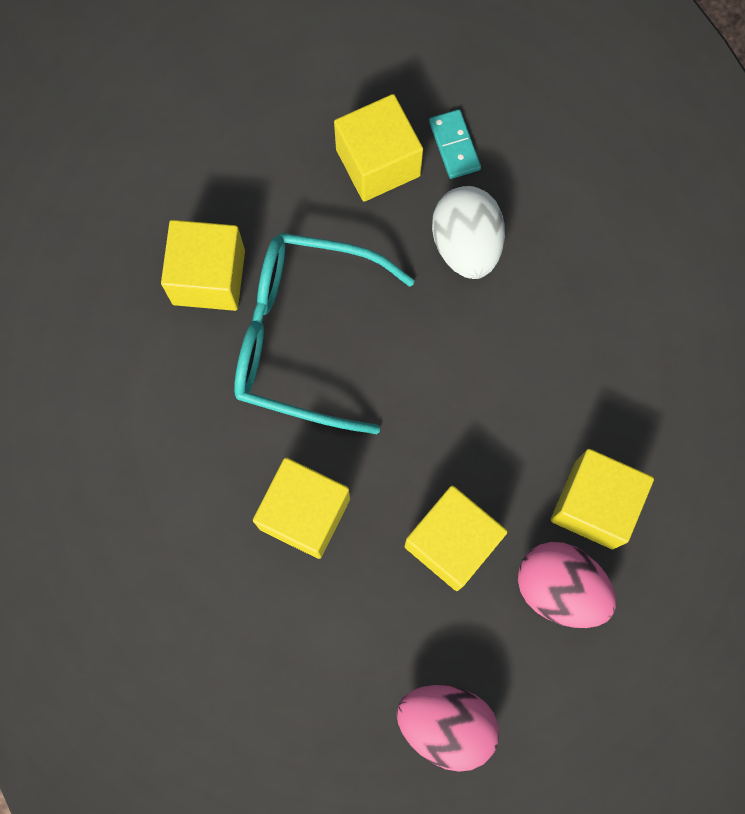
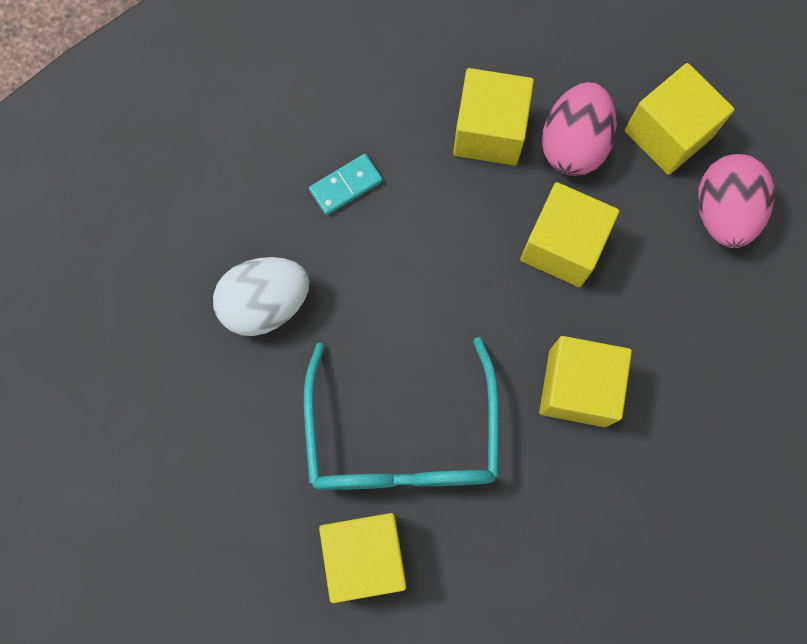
camera: 105 degrees left, 0 degrees up
(378, 162) = (197, 414): yellow cube -> yellow cube (668, 134)
(454, 145) = (161, 341): turquoise domino -> turquoise domino (346, 186)

